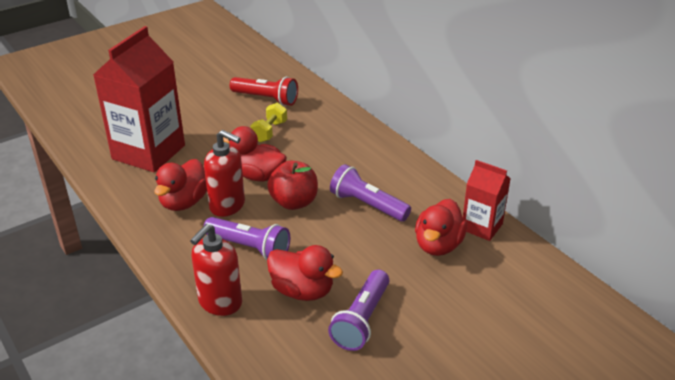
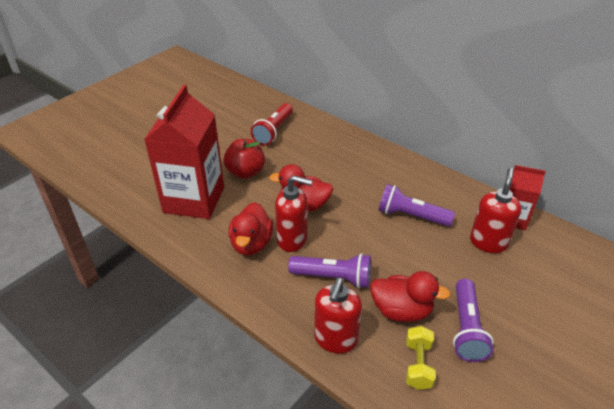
camera: 15 degrees left, 5 degrees up
(266, 99) = (273, 131): red flashlight -> red flashlight turned 105 degrees clockwise
(269, 132) = (292, 161): yellow dumbbell -> yellow dumbbell (418, 365)
(294, 202) = (348, 225): red apple -> red apple (245, 172)
(438, 245) = (488, 242): red duck -> red soap dispenser

